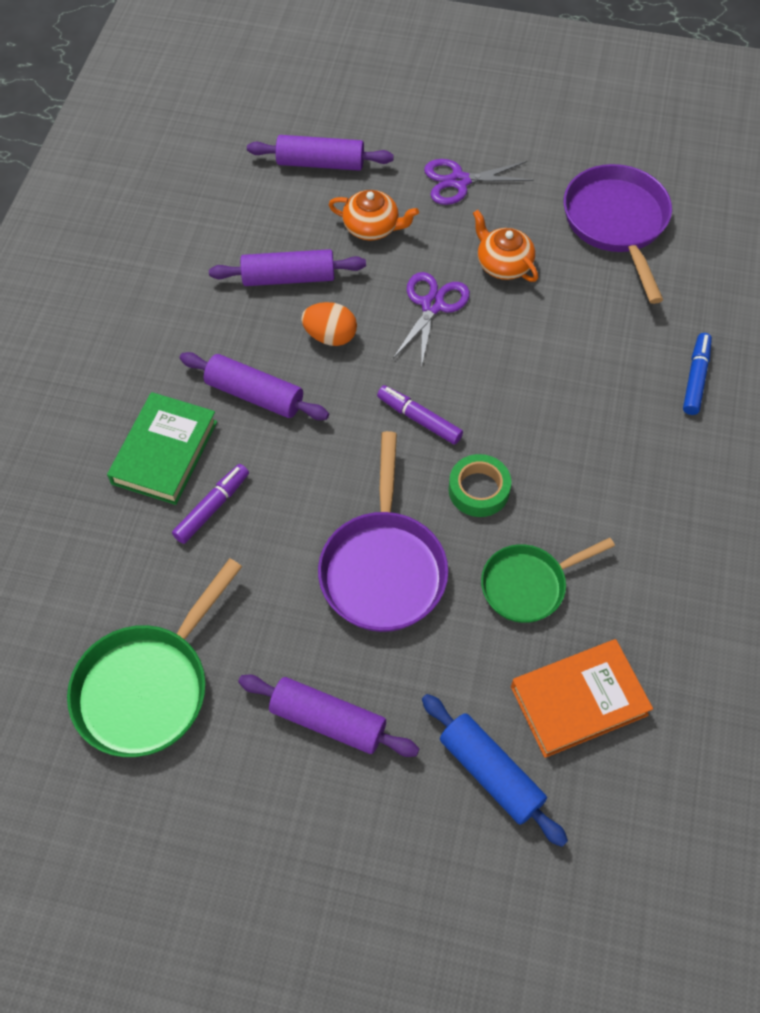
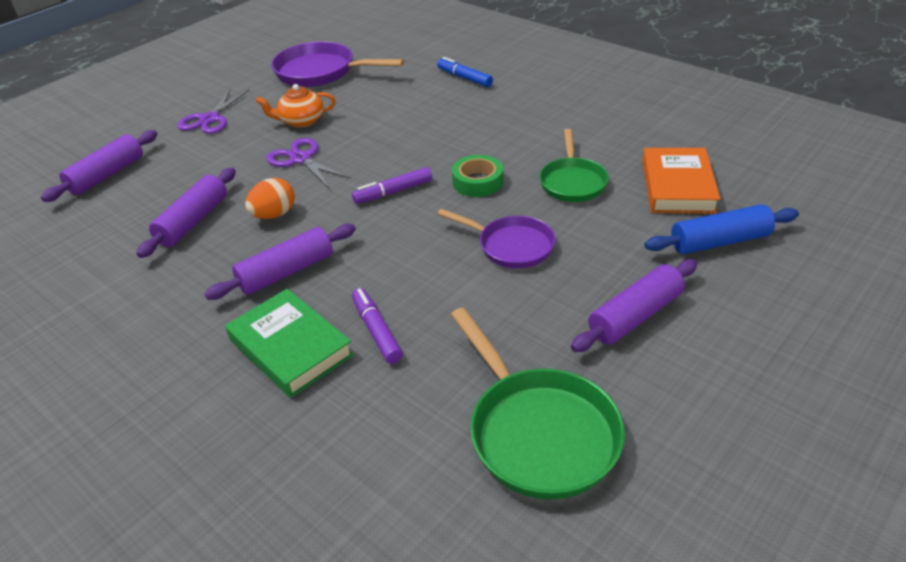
camera: 60 degrees left, 20 degrees down
(372, 227) = (199, 167): orange teapot -> none
(383, 568) = (511, 246): purple pan -> purple pan, size x0.65

